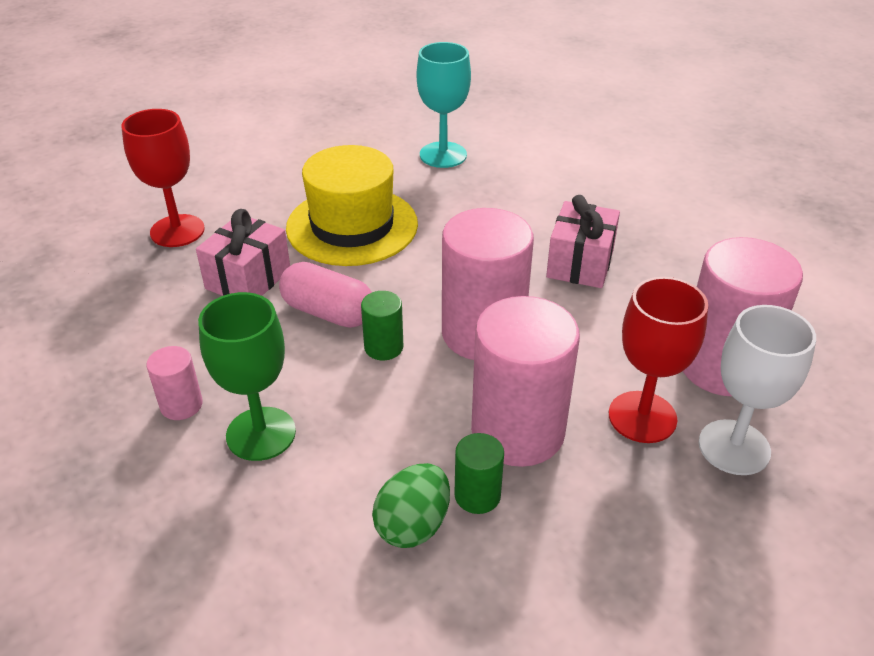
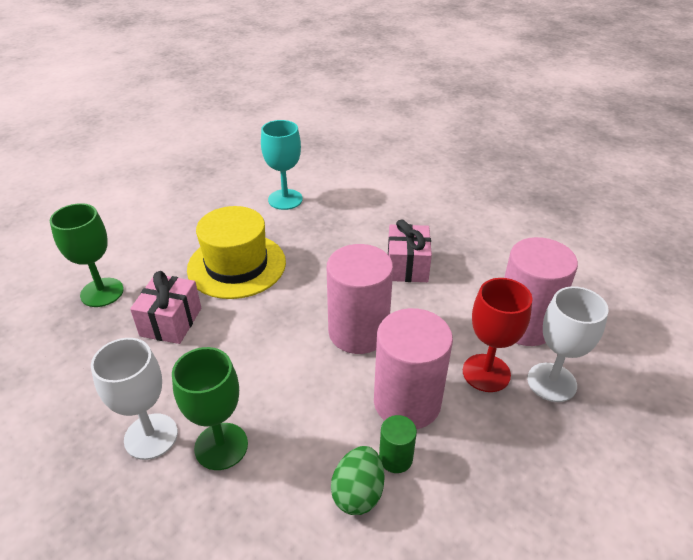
camera: 15 degrees left, 0 degrees up
(177, 231) = (102, 292): red goblet -> green goblet
(181, 405) = (151, 436): pink cylinder -> white goblet
(328, 312) = (241, 337): pink capsule -> none
(383, 347) = (291, 357): green cylinder -> none

